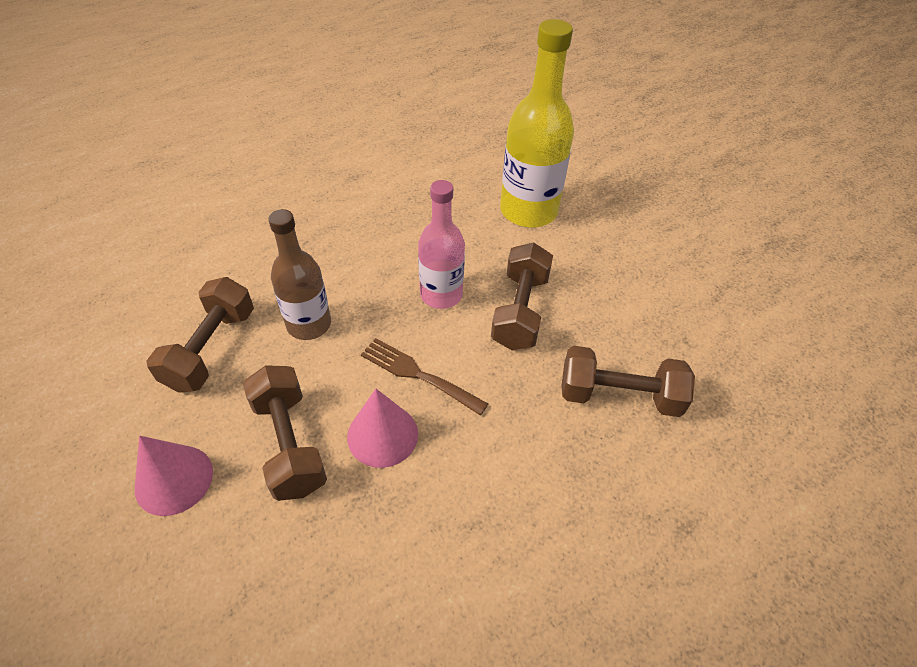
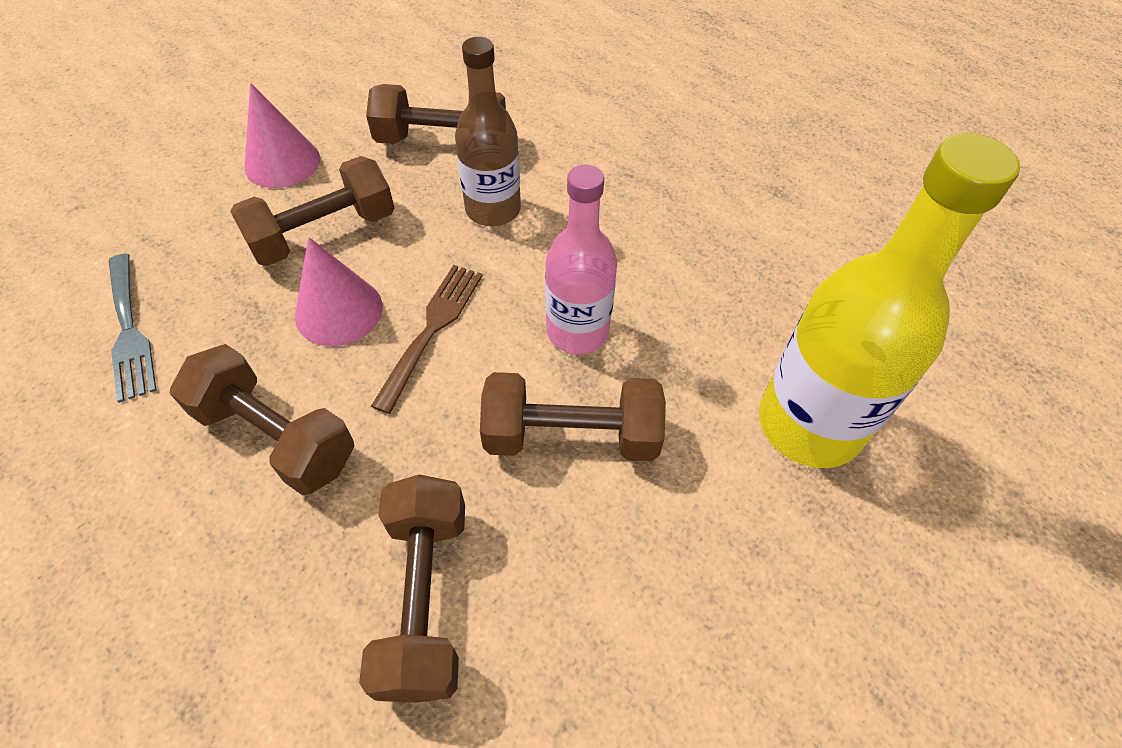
camera: 80 degrees right, 5 degrees up
(356, 610) = (129, 330): none -> grey fork
(493, 479) = (276, 436): none -> brown dumbbell

